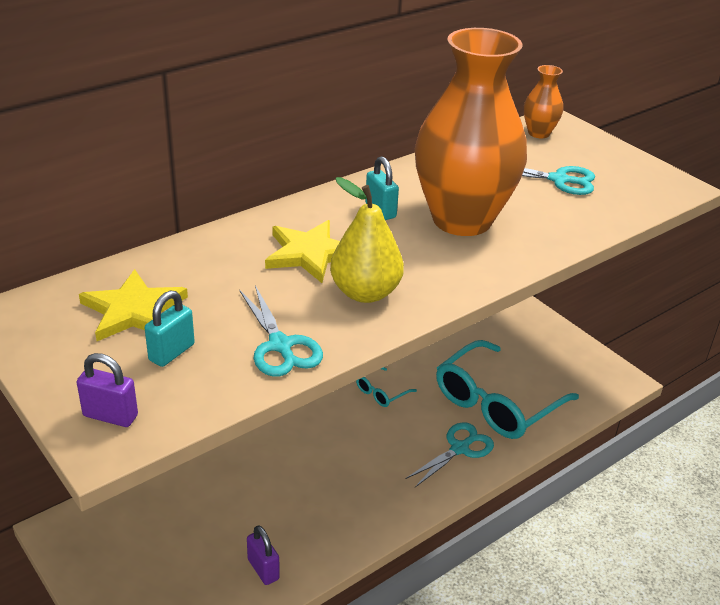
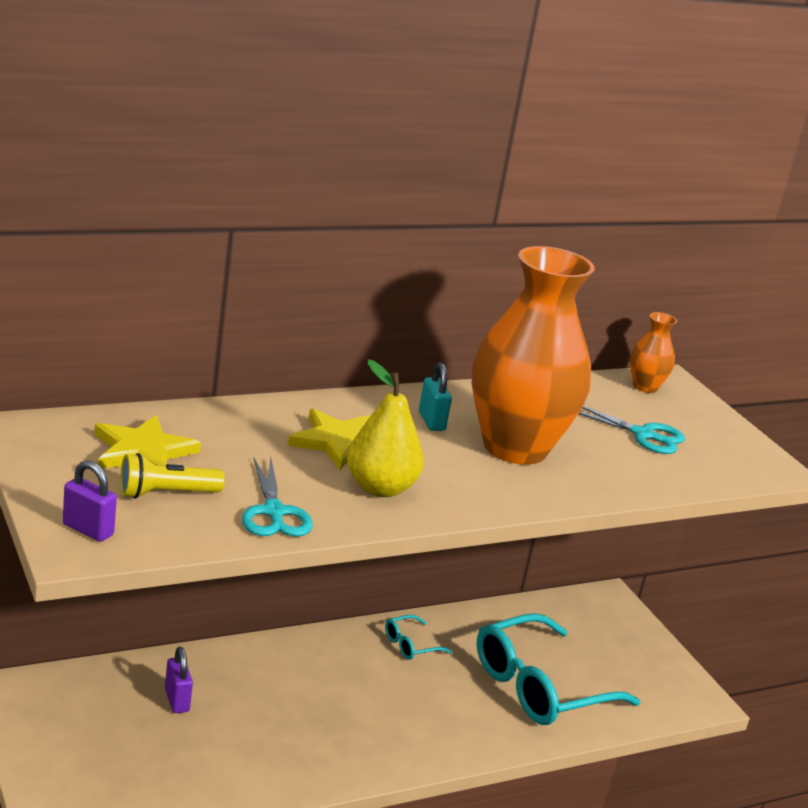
camera: 10 degrees right, 10 degrees down
(172, 352) = (165, 494): turquoise padlock -> yellow flashlight
(263, 569) = (215, 779): purple padlock -> purple padlock (177, 700)
(459, 448) = (478, 721): turquoise scissors -> none

